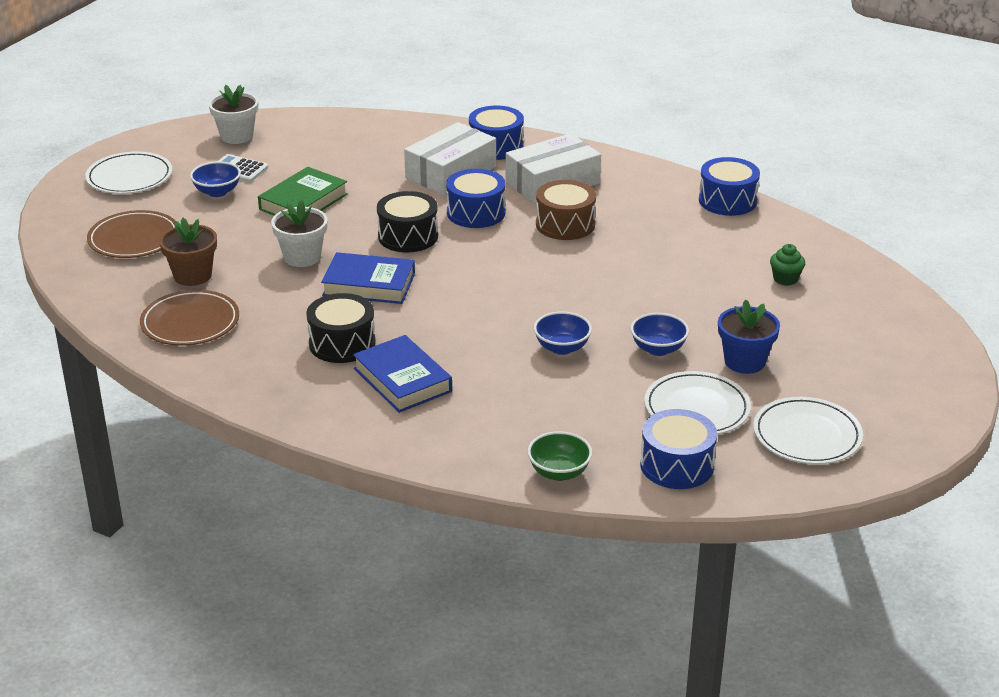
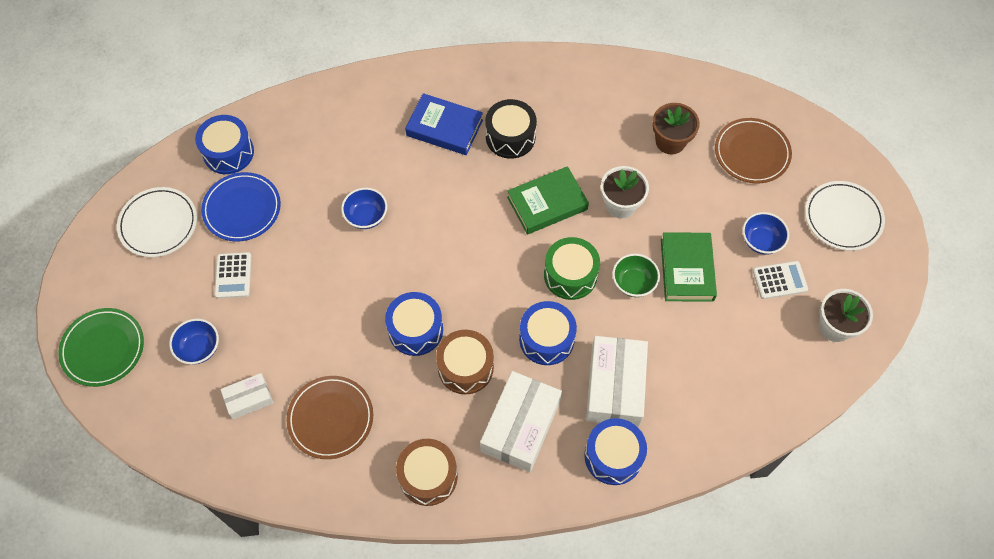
camera: 145 degrees right, 30 degrees up
(190, 323) = (621, 99): brown plate -> brown plate (331, 418)
(369, 284) = (547, 203): blue book -> green book
(408, 236) = (570, 275): black drum -> green drum
(559, 472) = (295, 108): green bowl -> green bowl (633, 283)
(656, 188) = (428, 476): none -> brown drum
(658, 349) = (300, 254): blue bowl -> blue bowl (199, 348)
(696, 408) = (242, 209): white plate -> blue plate
(727, 201) = (354, 494): blue drum -> blue drum (415, 330)
(744, 361) = (233, 275): blue flower pot -> white calculator
(785, 279) = (249, 399): green cupcake -> white box
(922, 364) = (103, 348): none -> green plate

